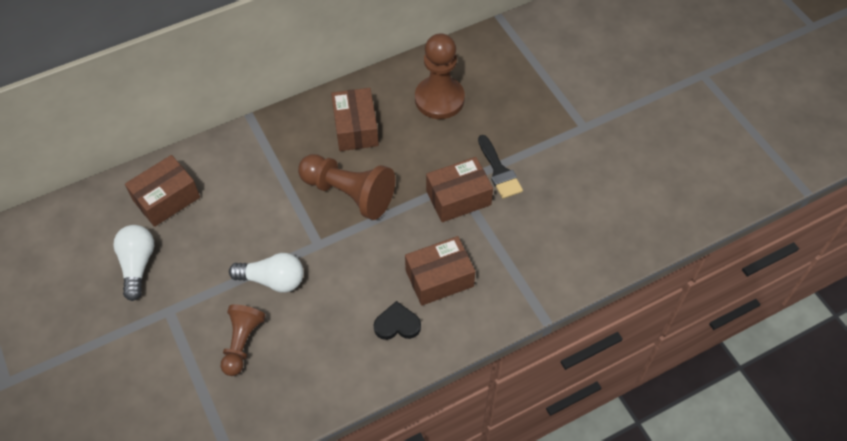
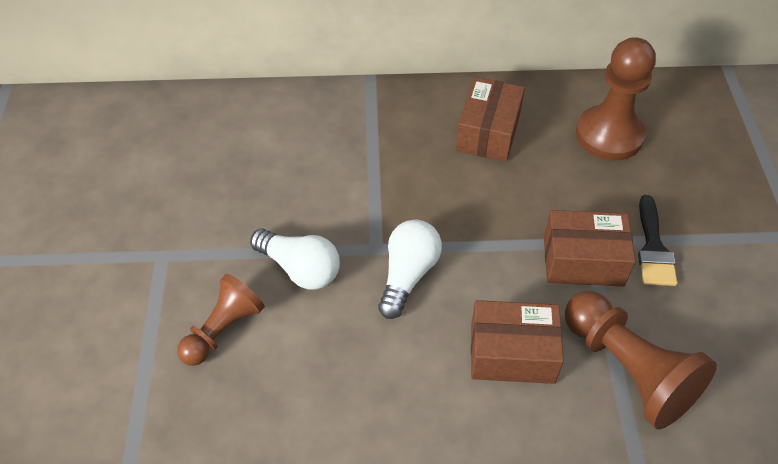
camera: 25 degrees right, 5 degrees down
(138, 265) = (159, 190): white light bulb -> white light bulb (408, 275)
(166, 199) = (231, 131): brown box -> none
(349, 194) = (443, 203): brown pawn -> brown pawn (628, 370)
(397, 324) = (427, 390): black heart -> none

